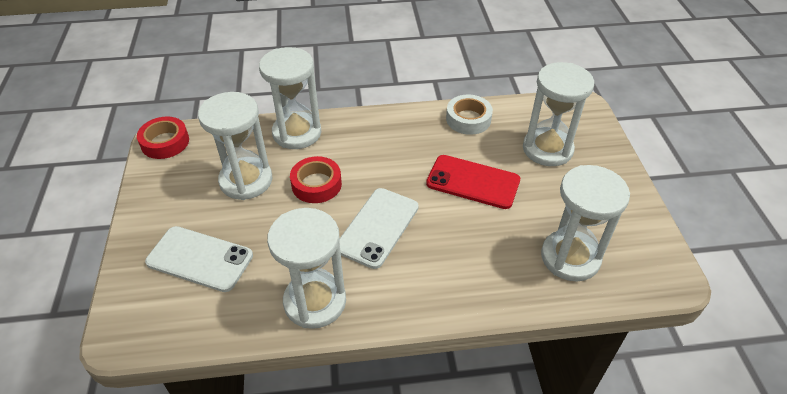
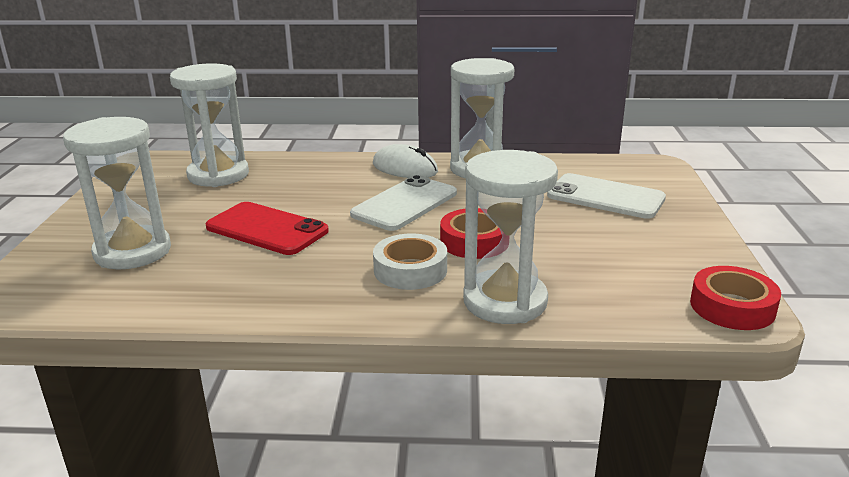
camera: 170 degrees left, 20 degrees down
(246, 180) = (574, 252): white hourglass -> none
(393, 293) = (405, 168): none -> white mouse
(468, 119) = (209, 296): white tape -> white tape (410, 270)

